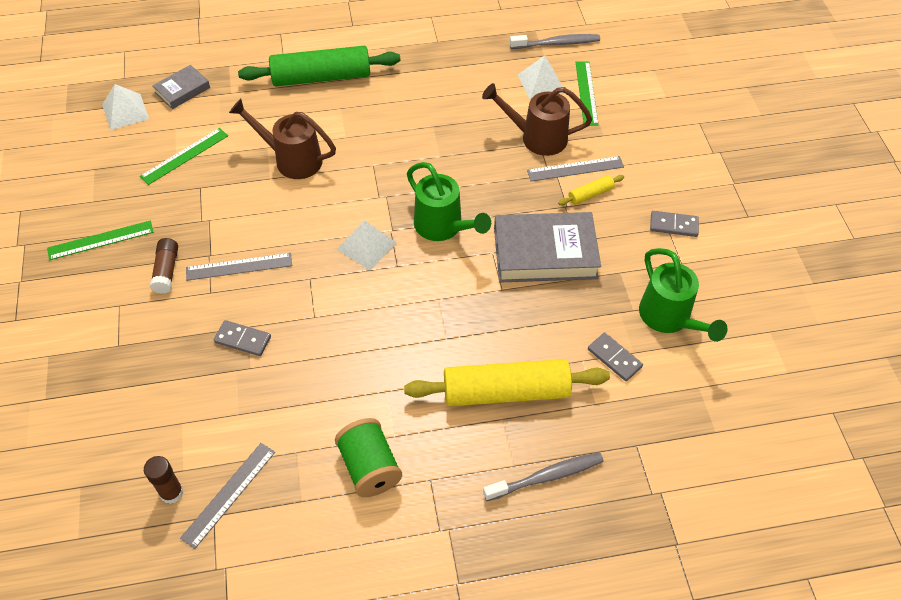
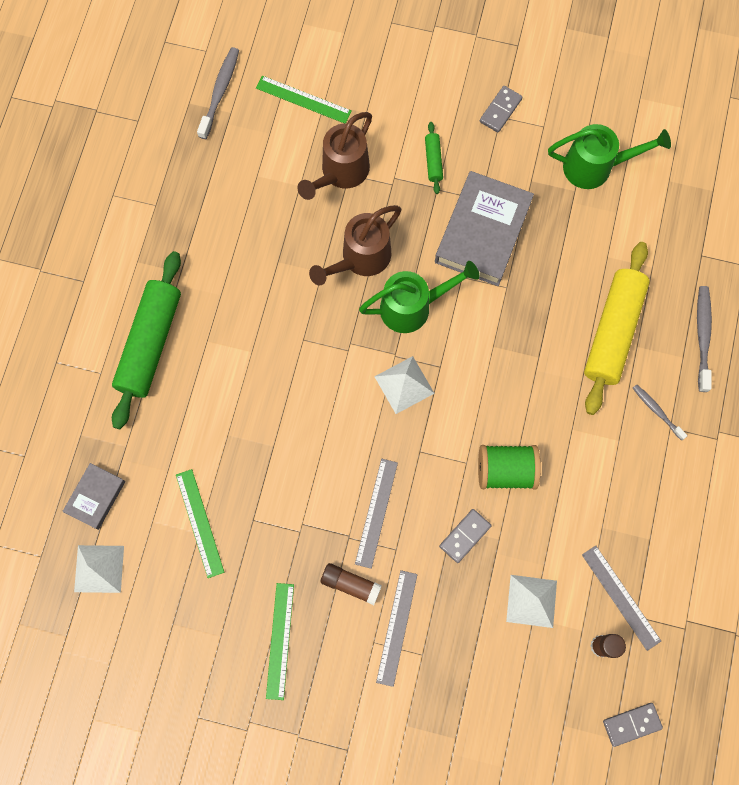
camera: 65 degrees left, 20 degrees up
(182, 90) = (95, 497): grey book -> grey book turned 45 degrees clockwise
(291, 159) = (257, 416): brown watering can -> brown watering can (360, 259)
(369, 467) = (640, 472): green spool -> green spool (506, 470)
(442, 460) = (657, 411): none -> grey toothbrush
(541, 83) = (269, 134): white pyramid -> white pyramid (531, 601)
(575, 169) = (396, 158): grey ruler -> grey ruler (397, 627)
(590, 194) = (433, 161): yellow rolling pin -> green rolling pin
(614, 358) = (616, 230): grey domino -> grey domino (632, 724)

